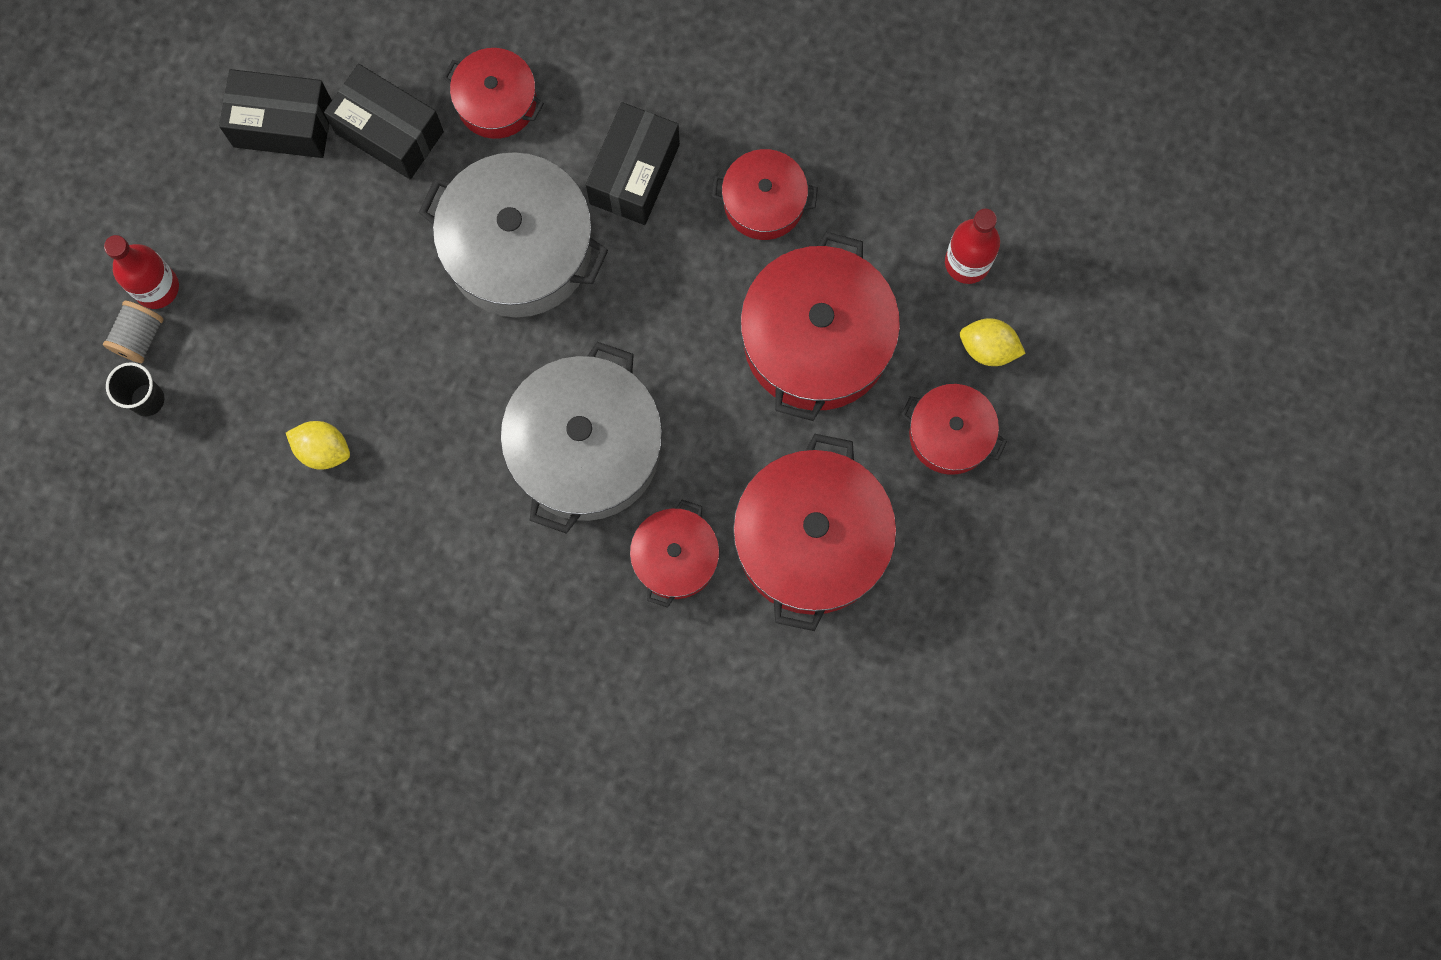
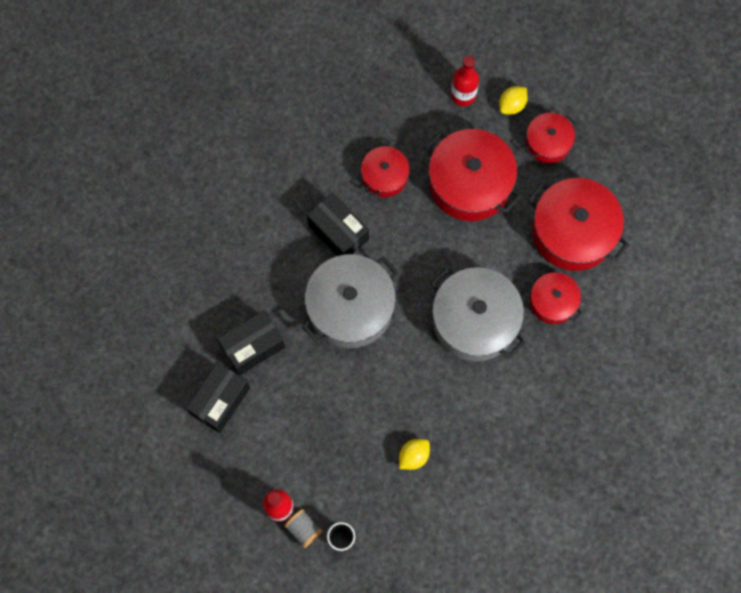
camera: 65 degrees left, 5 degrees down
(496, 102) = (264, 284): red pot -> none

